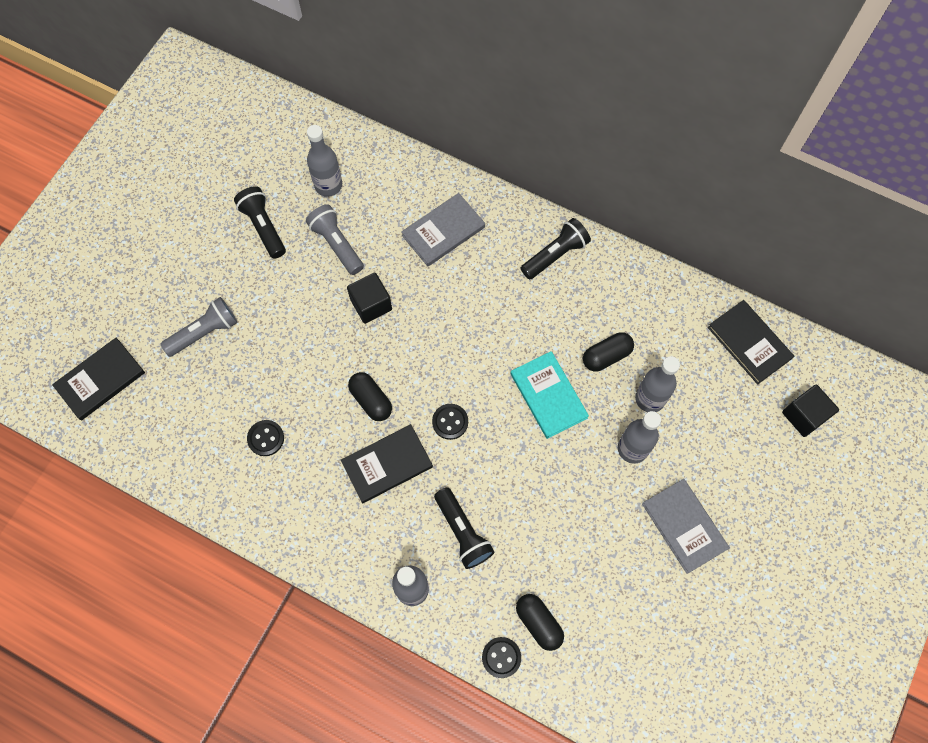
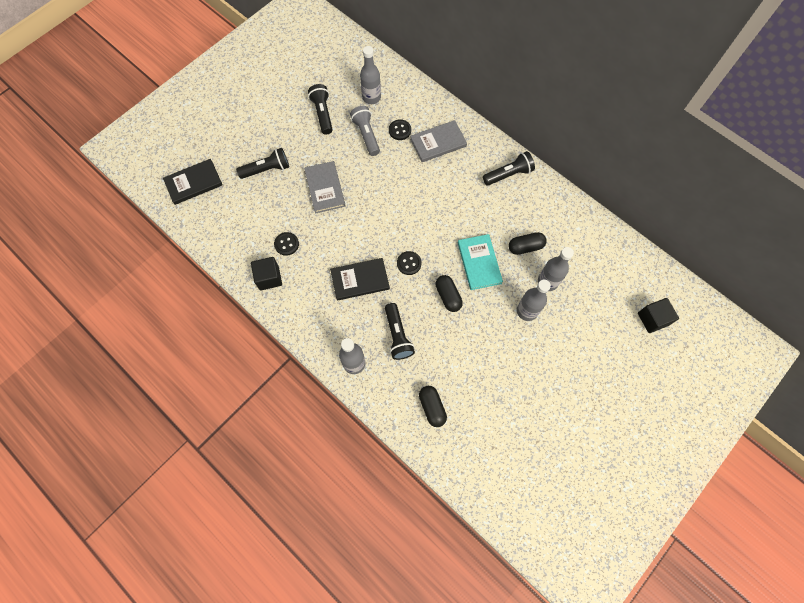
camera: 15 degrees right, 0 degrees up
(204, 332) = (267, 169): grey flashlight -> black flashlight
(371, 304) = (378, 177): black cube -> black cube (269, 278)
(371, 400) = (361, 237): black capsule -> black capsule (448, 296)
(501, 657) = (401, 423): black button -> black button (400, 130)
(684, 526) = (549, 370): grey book -> grey book (325, 188)
(749, 343) = (626, 262): black book -> none

